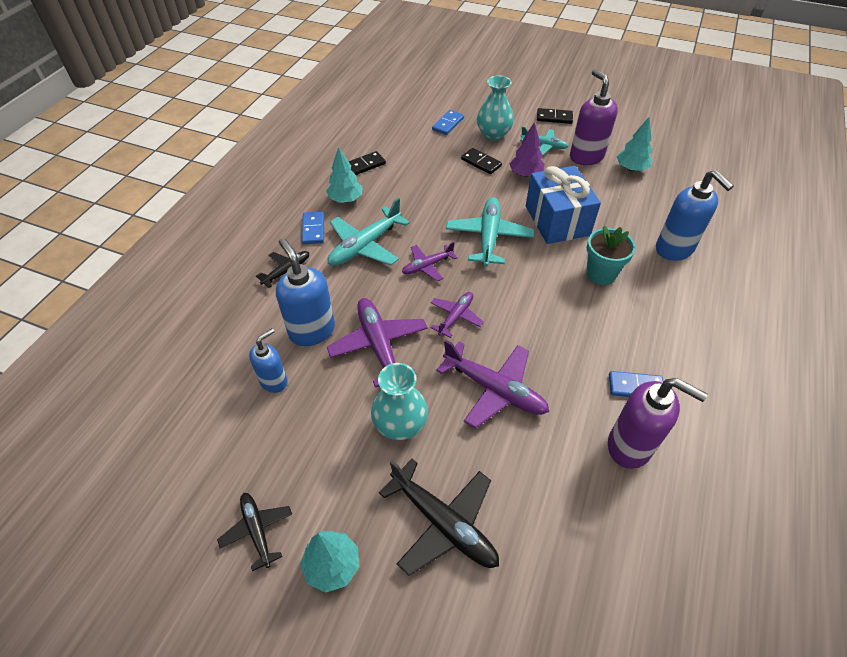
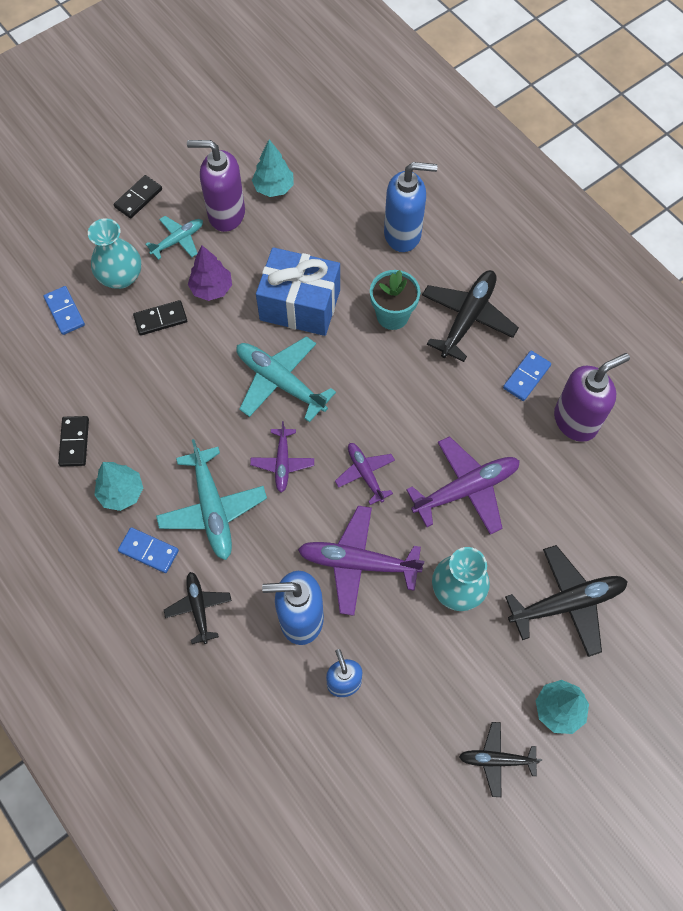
camera: 60 degrees left, 15 degrees up
(646, 321) = (467, 318): none -> black plane

